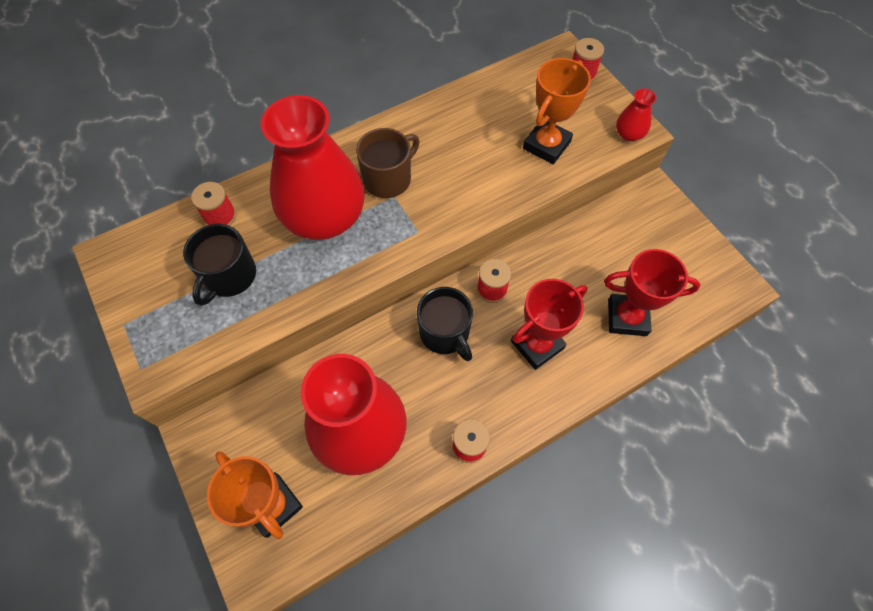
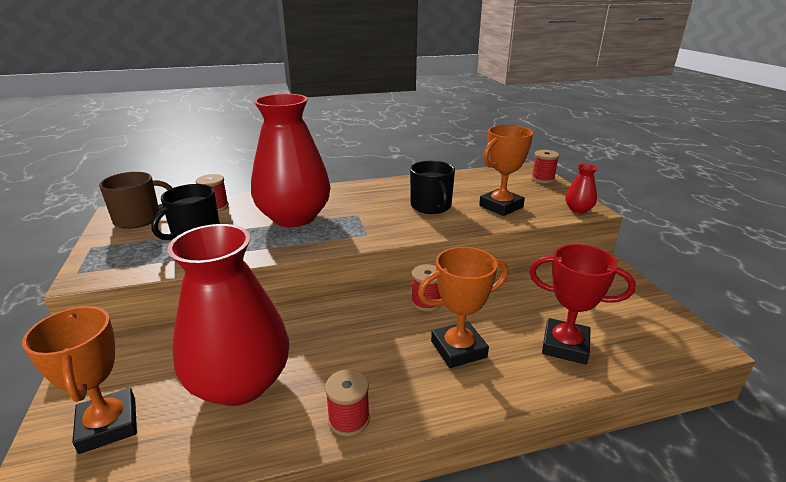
camera: 15 degrees right, 35 degrees down
(388, 179) = (358, 206): brown mug -> brown mug (139, 219)
(445, 333) = (367, 324): black mug -> black mug (431, 206)
(537, 345) = (458, 349): red trophy -> orange trophy

